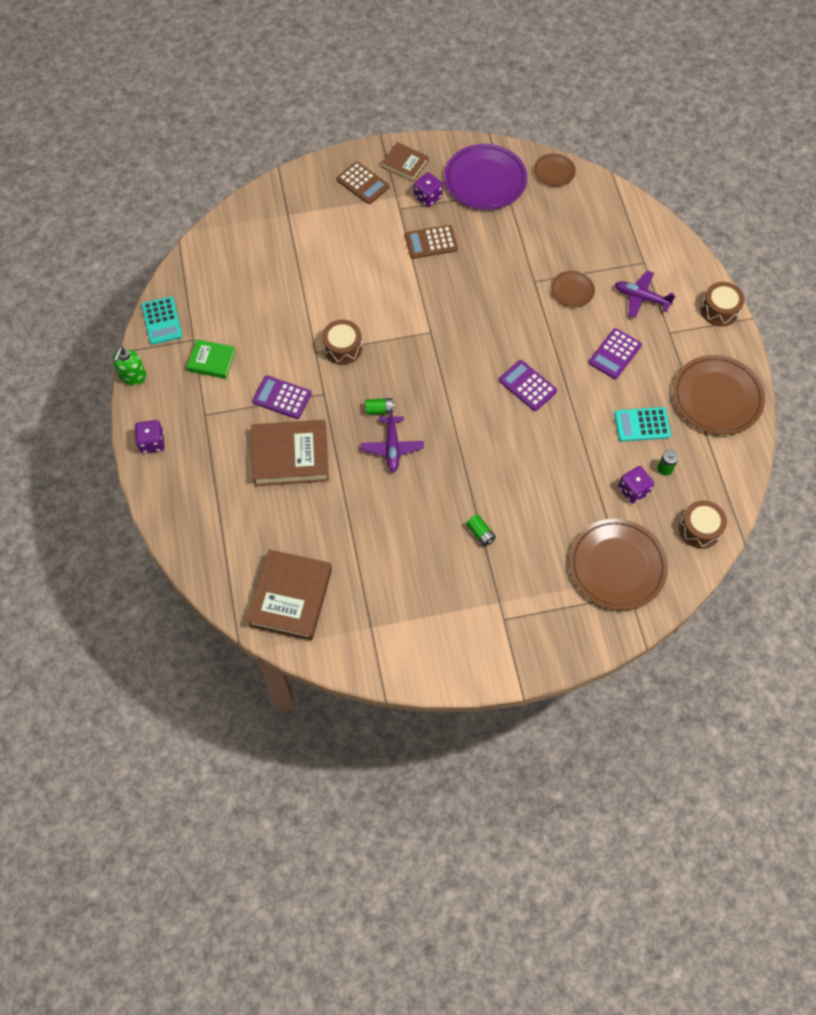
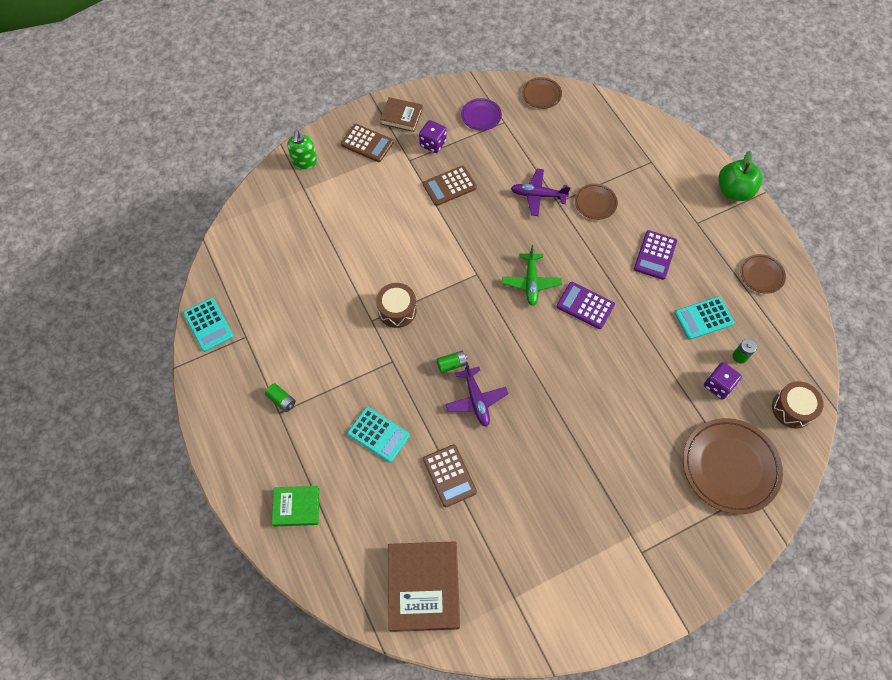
camera: 15 degrees left, 0 degrees up
(133, 376) = (194, 390): green soap dispenser -> green soap dispenser (304, 162)
(152, 442) = (233, 456): purple dice -> none
(212, 361) = (270, 354): green book -> green book (296, 507)
(282, 397) = (352, 375): purple calculator -> none
(290, 456) = (378, 434): brown book -> turquoise calculator
(345, 508) = (449, 475): none -> brown calculator
(480, 533) = (590, 467): green battery -> green battery (282, 400)
(481, 352) = (531, 282): none -> green plane
(485, 180) = (481, 116): purple plate -> purple plate, size x0.51
(641, 298) = (660, 195): purple plane -> purple plane (538, 195)
(717, 397) = (761, 275): brown plate -> brown plate, size x0.51
(719, 310) = (734, 191): brown drum -> green apple

